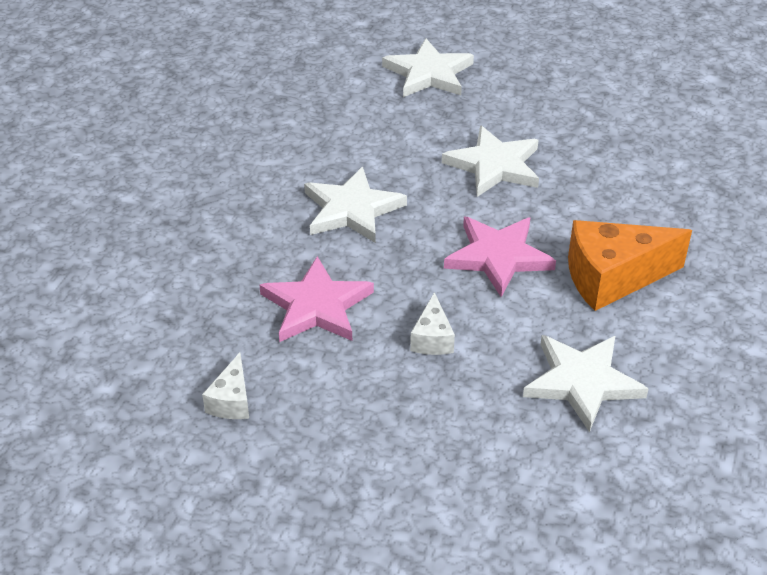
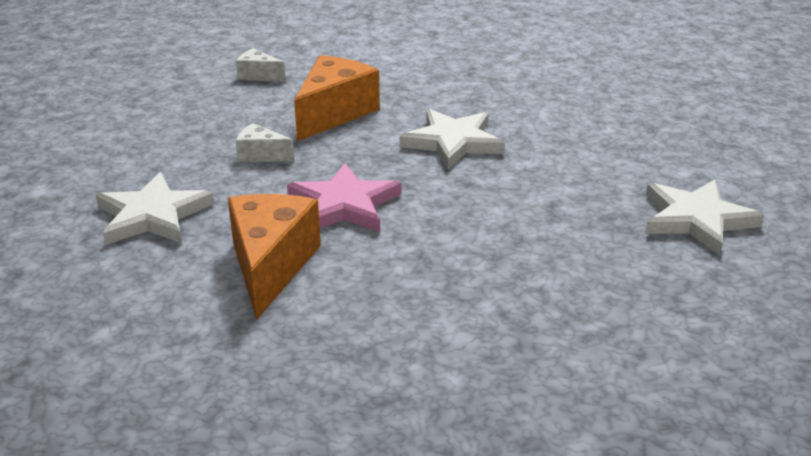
camera: 105 degrees right, 10 degrees down
(317, 306) = (334, 113): pink star -> orange cheese
(494, 166) = (495, 230): white star -> none

